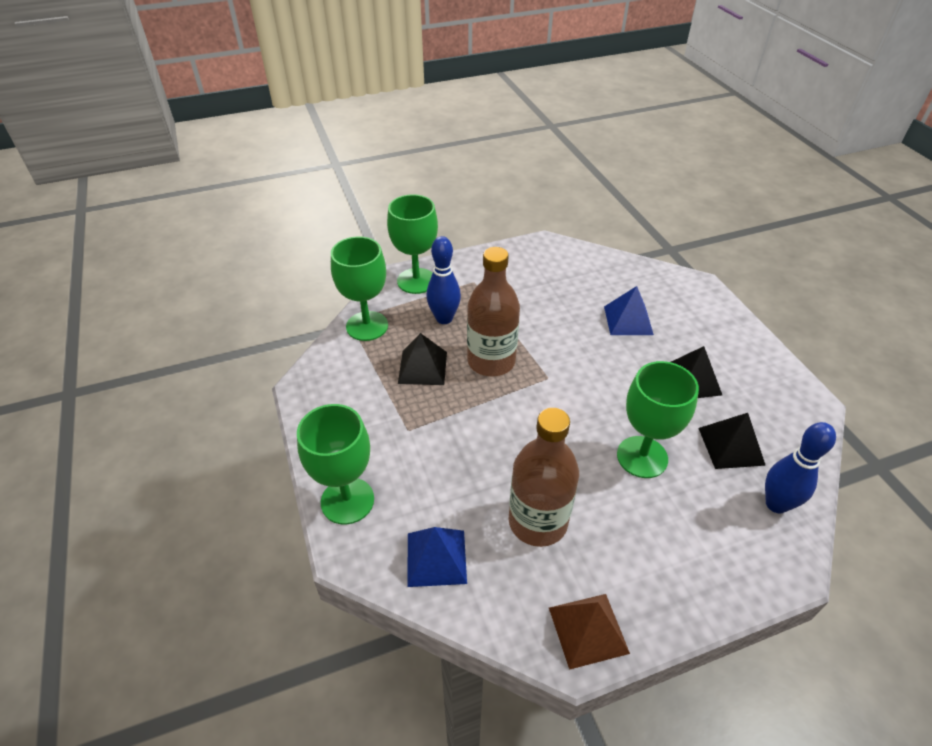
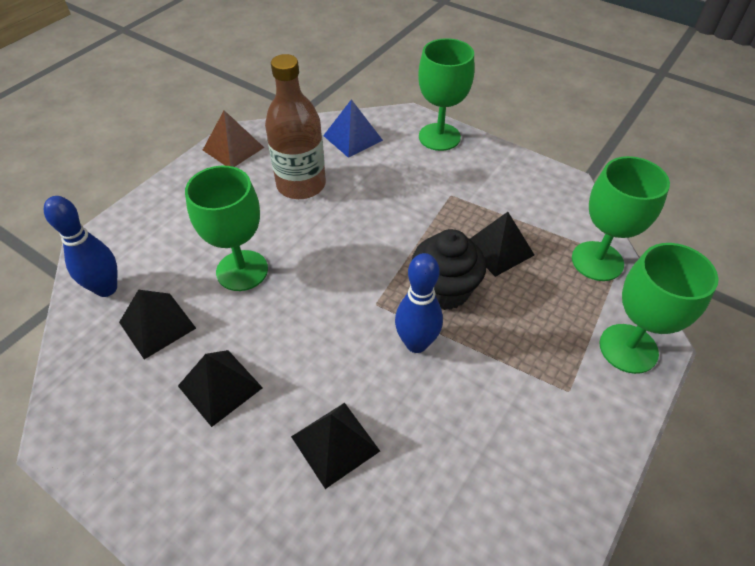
camera: 145 degrees right, 5 degrees up
(444, 318) = (540, 314): blue bowling pin -> blue bowling pin (416, 343)
(491, 361) = (444, 290): brown bottle -> black cupcake
(628, 320) = (335, 443): blue pyramid -> black pyramid

